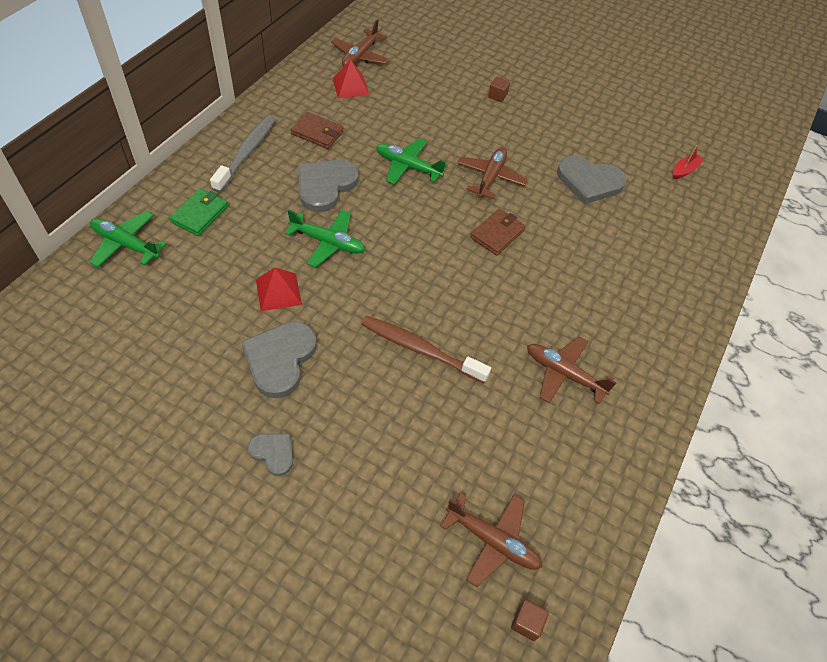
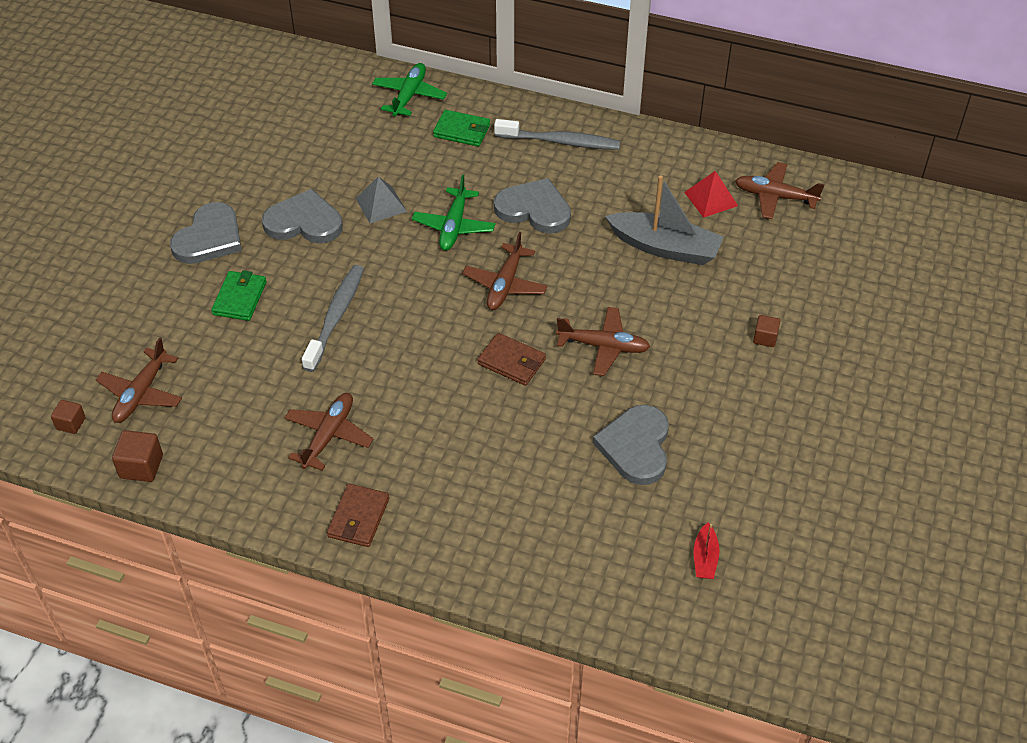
camera: 85 degrees right, 5 degrees down
(273, 453) = (209, 238): grey heart -> grey heart, size x1.83
(278, 291) = (381, 204): red pyramid -> grey pyramid
(317, 133) = (615, 187): brown wallet -> brown wallet (358, 517)
(375, 431) = (240, 298): none -> green wallet
(395, 122) = (665, 247): none -> grey boat
(407, 166) = (592, 270): green plane -> none
(410, 222) = (505, 285): none -> brown plane
(420, 349) = (336, 317): brown toothbrush -> grey toothbrush
(591, 546) = (141, 466): none -> brown cube
(684, 170) = (705, 558): red boat -> red boat turned 60 degrees clockwise

